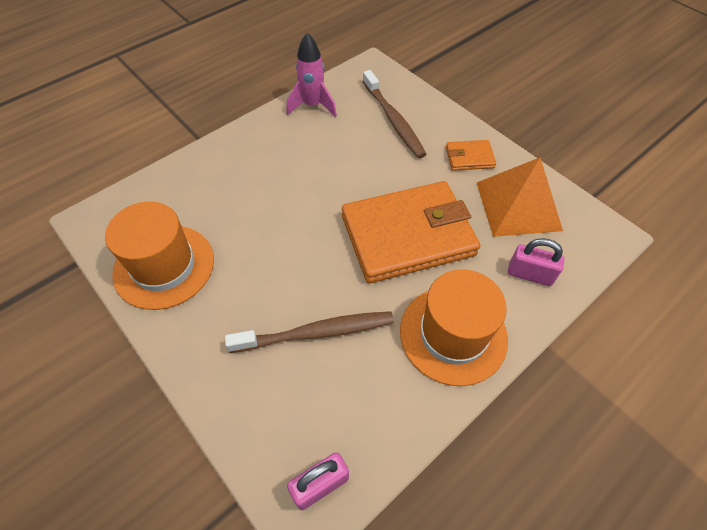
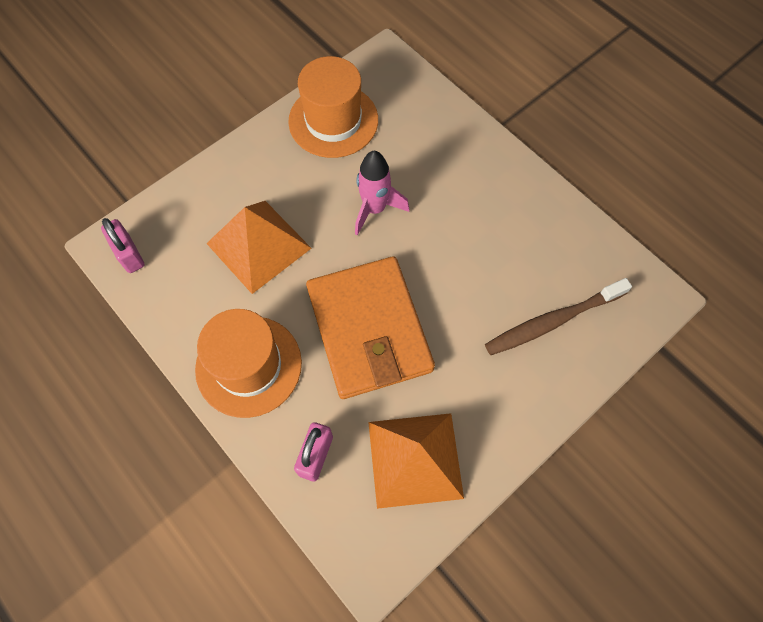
camera: 90 degrees right, 10 degrees up
(312, 105) = (567, 229): pink rocket -> pink rocket (375, 209)
(315, 333) = (258, 245): brown toothbrush -> orange pyramid
(469, 157) = (493, 410): orange wallet -> none

